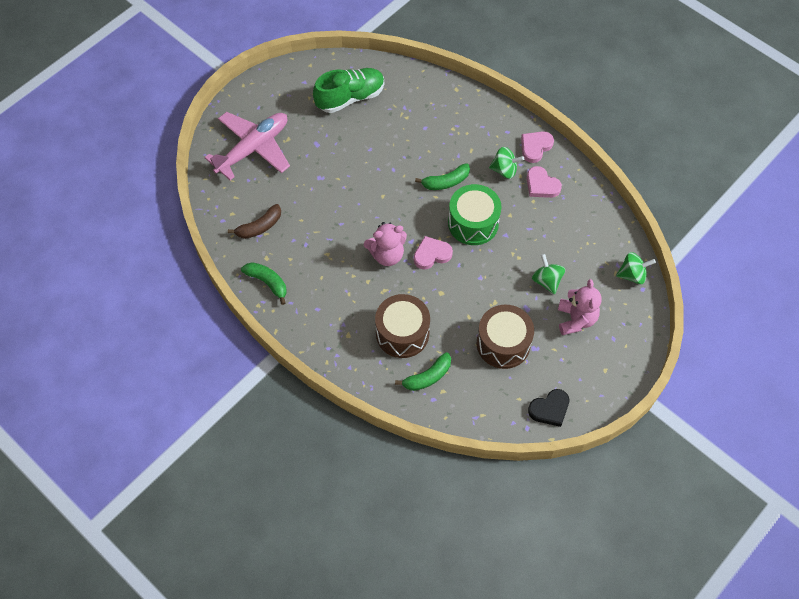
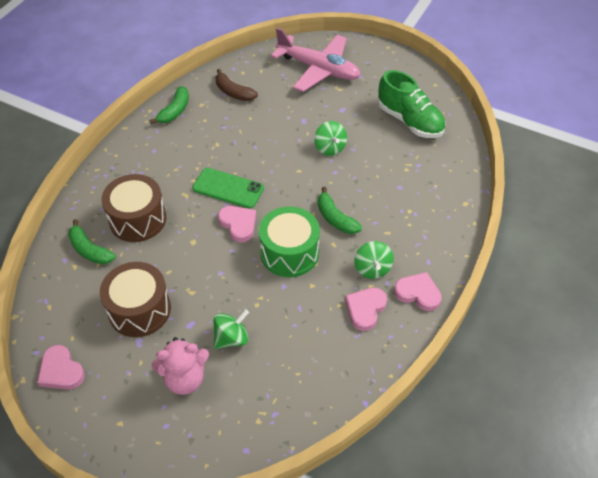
camera: 75 degrees right, 10 degrees down
(387, 255) = (228, 188): pink teddy bear -> green phone
(549, 409) = (61, 371): black heart -> pink heart
(632, 275) = (264, 434): green spinning top -> green spinning top (330, 148)

